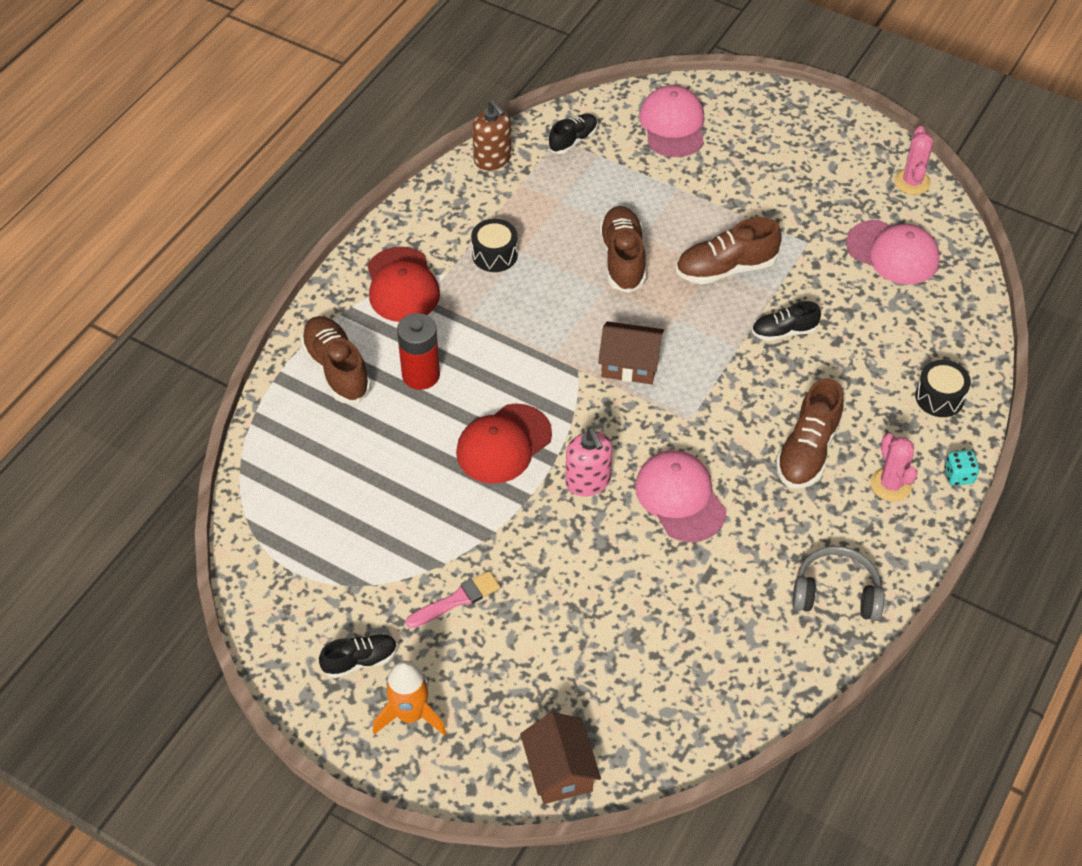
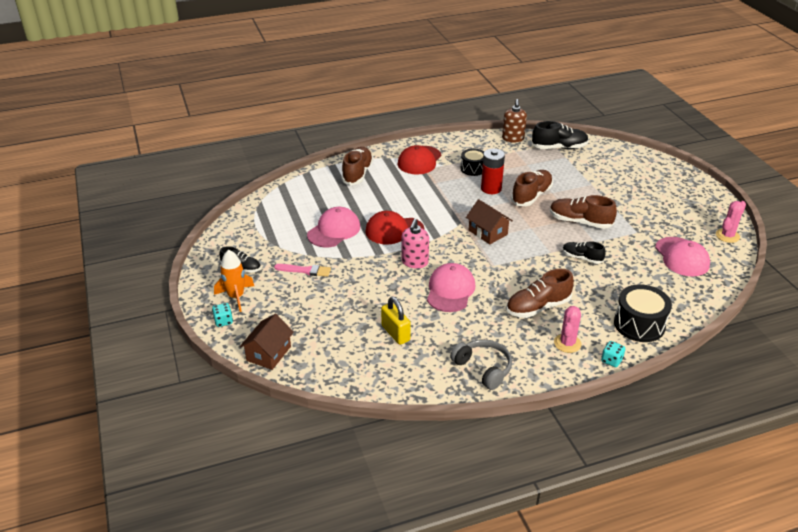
camera: 40 degrees right, 15 degrees down
(421, 375) = (389, 191): red battery -> red battery (491, 188)
(440, 767) = (223, 321): none -> turquoise dice
(573, 140) = (559, 147): black shoe -> black shoe, size x1.61
(673, 125) = (616, 162): pink cap -> pink cap (334, 230)
(683, 617) = (395, 333): none -> yellow padlock
(939, 397) = (639, 324): black drum -> black drum, size x1.55

